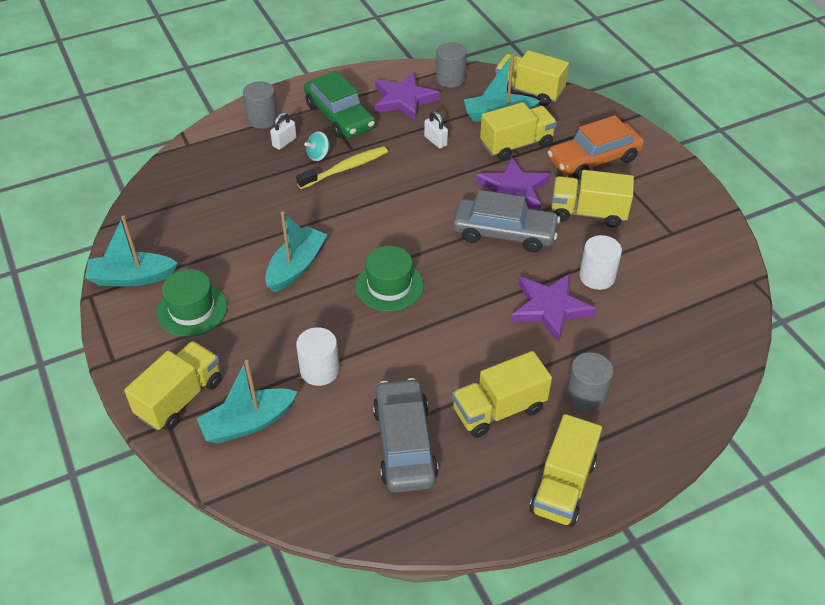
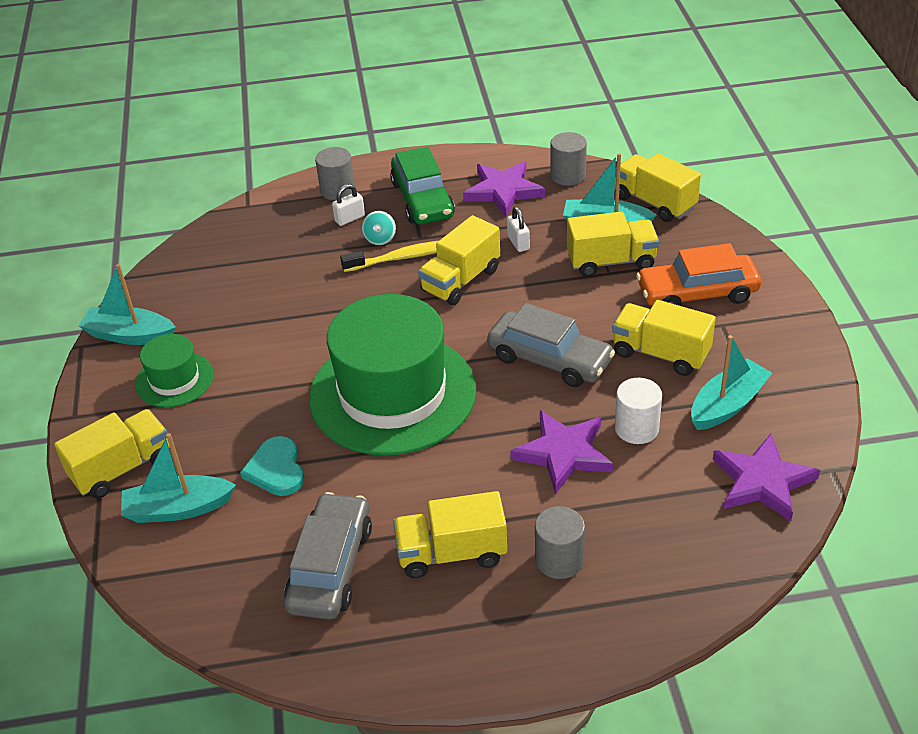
camera: 20 degrees right, 5 degrees down
(296, 267) = (301, 354): turquoise boat -> turquoise boat (727, 405)
(318, 155) = (380, 239): turquoise spinning top -> turquoise spinning top turned 60 degrees counterclockwise
(319, 370) = (276, 469): white cylinder -> turquoise heart
(389, 286) = (392, 394): green hat -> green hat, size x2.10
(513, 189) = (583, 312): purple star -> purple star (762, 481)
(563, 486) = (485, 654): yellow truck -> yellow truck (461, 280)

